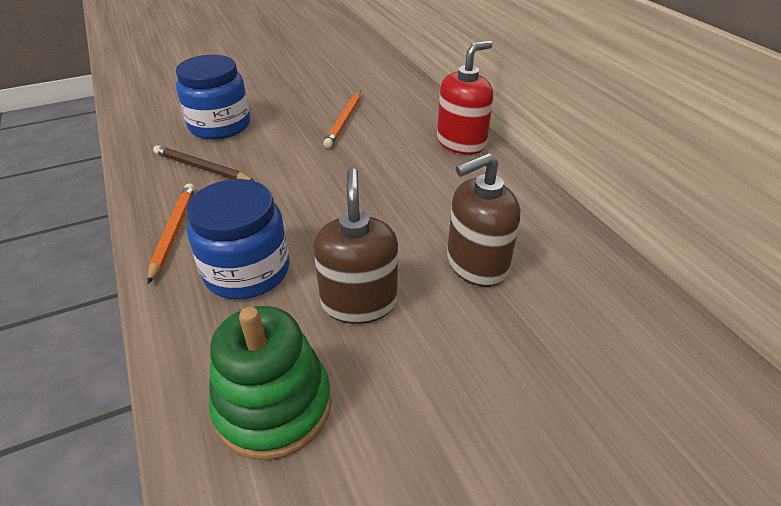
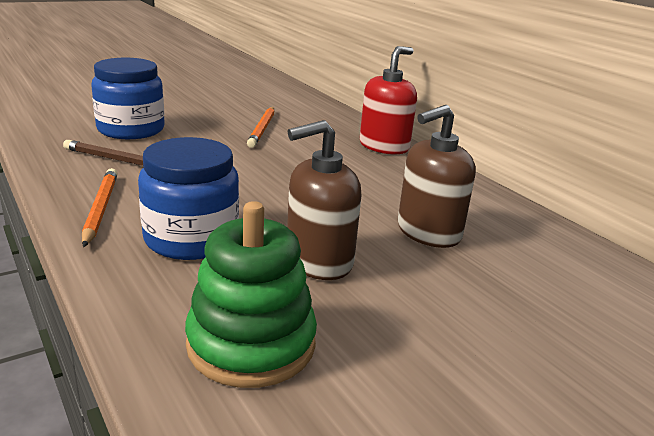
camera: 10 degrees left, 15 degrees down
(359, 302) = (318, 261): brown soap dispenser -> brown soap dispenser turned 105 degrees counterclockwise

